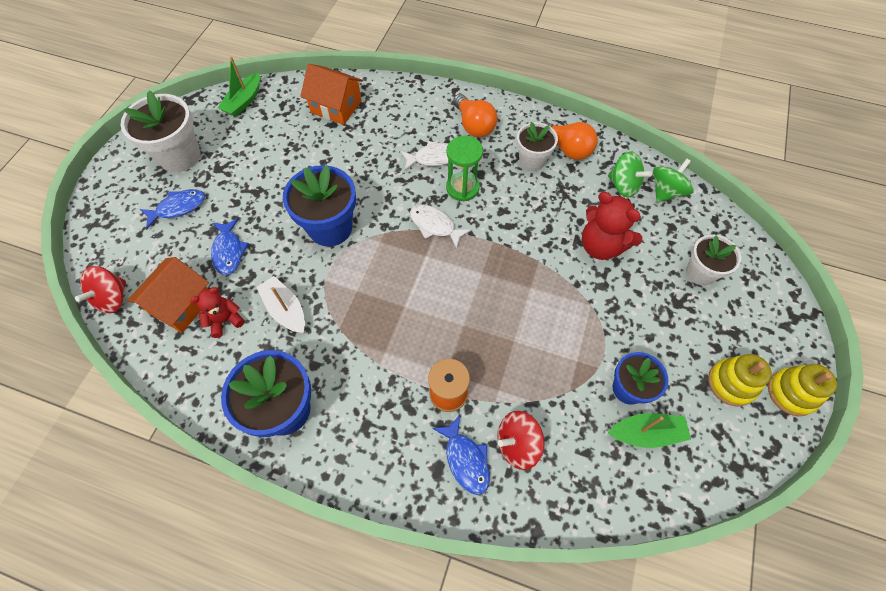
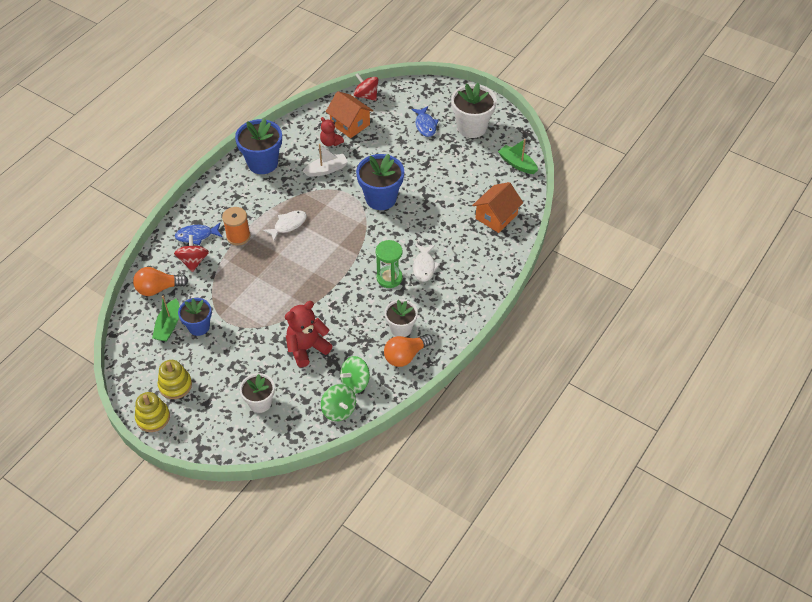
camera: 105 degrees right, 10 degrees down
(225, 320) = (331, 142): red teddy bear -> red teddy bear turned 150 degrees clockwise
(229, 251) = (380, 147): blue fish -> none
(435, 225) = (361, 254): white fish -> white fish (288, 225)
(474, 125) = (450, 299): orange light bulb -> orange light bulb (158, 288)

